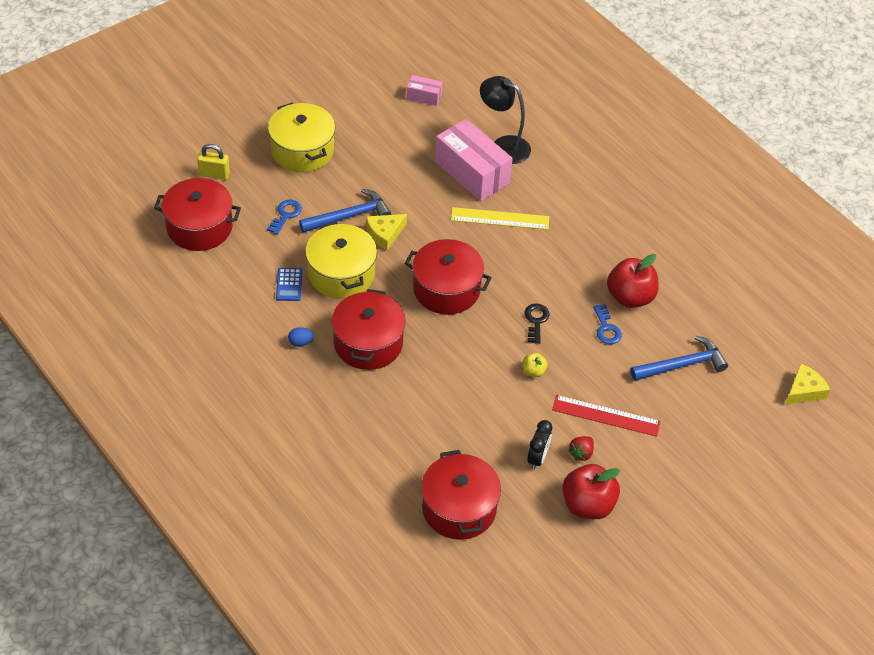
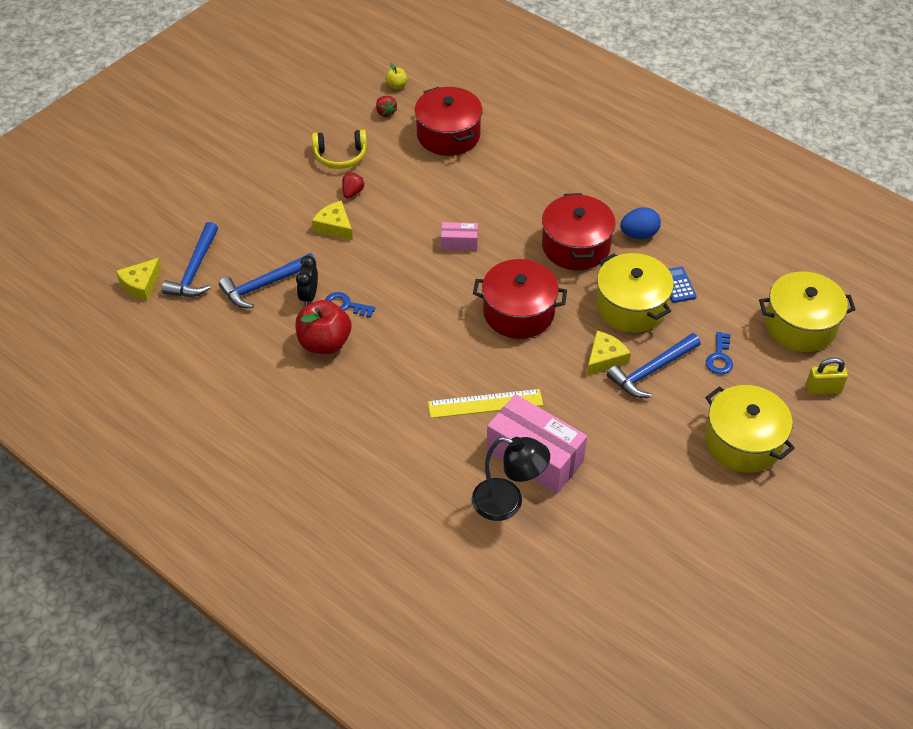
camera: 170 degrees right, 0 degrees up
(199, 227) = (800, 325): red pot -> yellow pot
(300, 342) = (639, 234): blue egg -> blue egg, size x1.64
(424, 96) = (632, 557): pink box -> pink box (459, 243)
(525, 558) = (385, 112): none -> red strawberry
(533, 371) = (410, 251): yellow apple -> yellow apple (396, 85)
(536, 321) = (419, 299): black key -> none
(537, 458) = (391, 182): black clock -> black clock (309, 296)
(588, 505) = (340, 156): red apple -> yellow headphones
(606, 328) = (345, 305): blue key -> blue key turned 45 degrees counterclockwise
(606, 416) = (334, 226): red ruler -> yellow cheese
(751, 395) = (195, 270): none -> blue hammer

